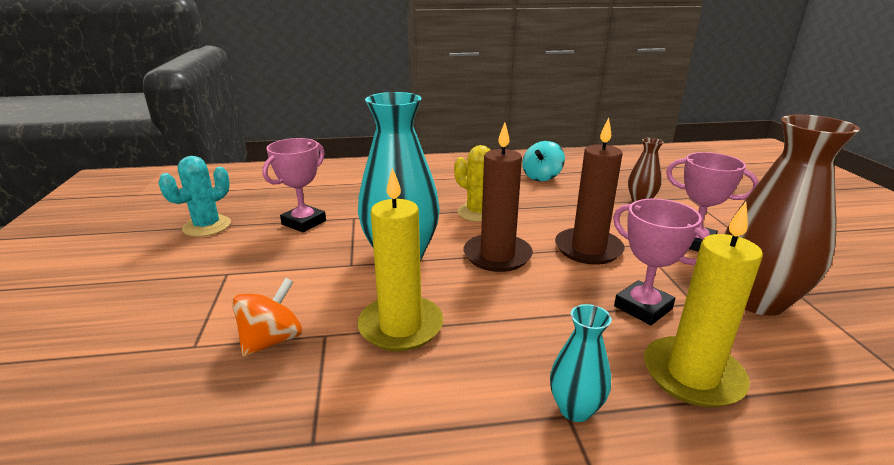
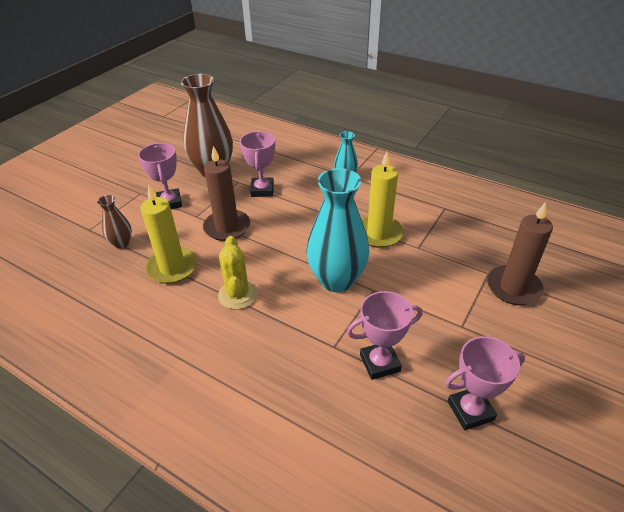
camera: 140 degrees left, 15 degrees up
(207, 226) = (470, 410): turquoise cactus -> pink trophy
(272, 340) = (446, 257): orange spinning top -> none
(497, 255) = (281, 249): brown candle -> brown candle (513, 287)
(541, 177) = (121, 313): turquoise spinning top -> none
(692, 375) = (291, 166): yellow candle -> yellow candle (172, 267)

